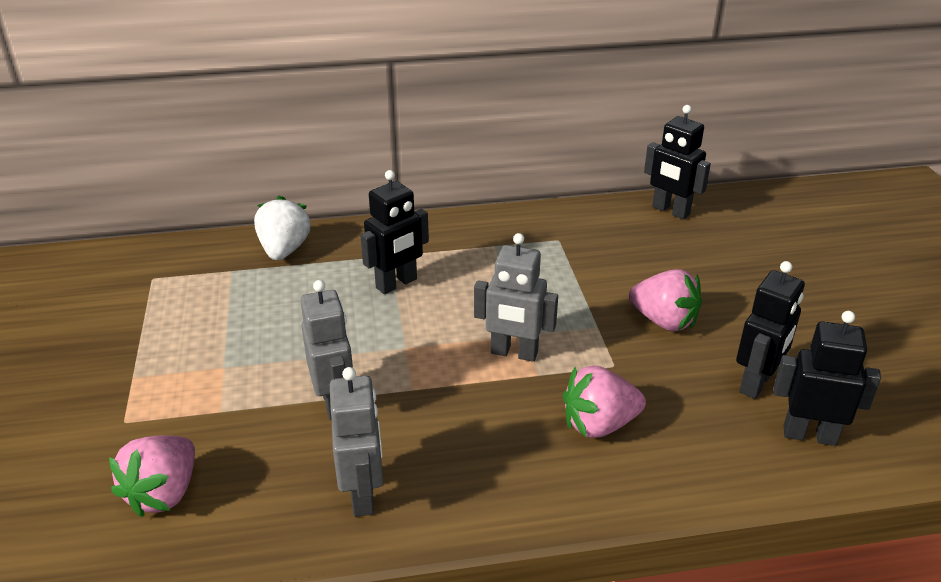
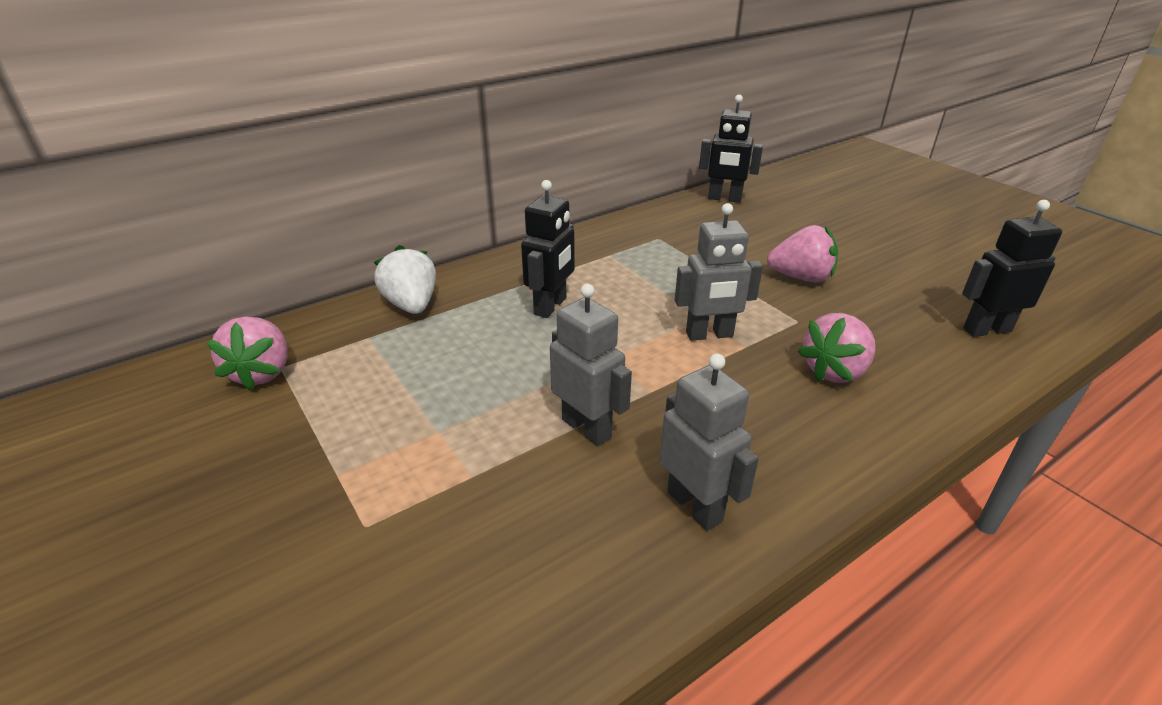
camera: 25 degrees left, 0 degrees up
(164, 493) = (480, 588): pink strawberry -> pink strawberry (262, 372)
(756, 383) = (912, 303): black robot -> none

